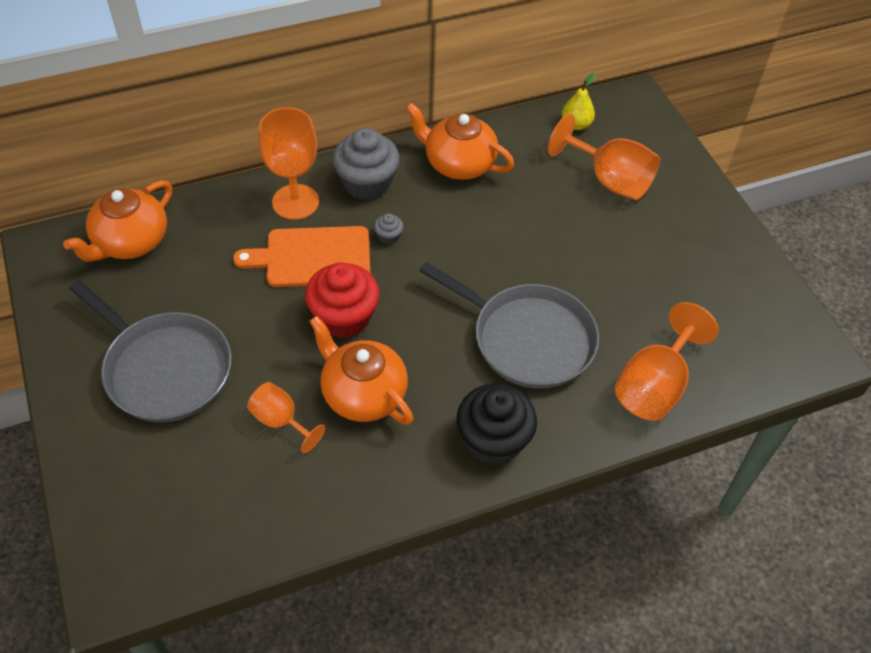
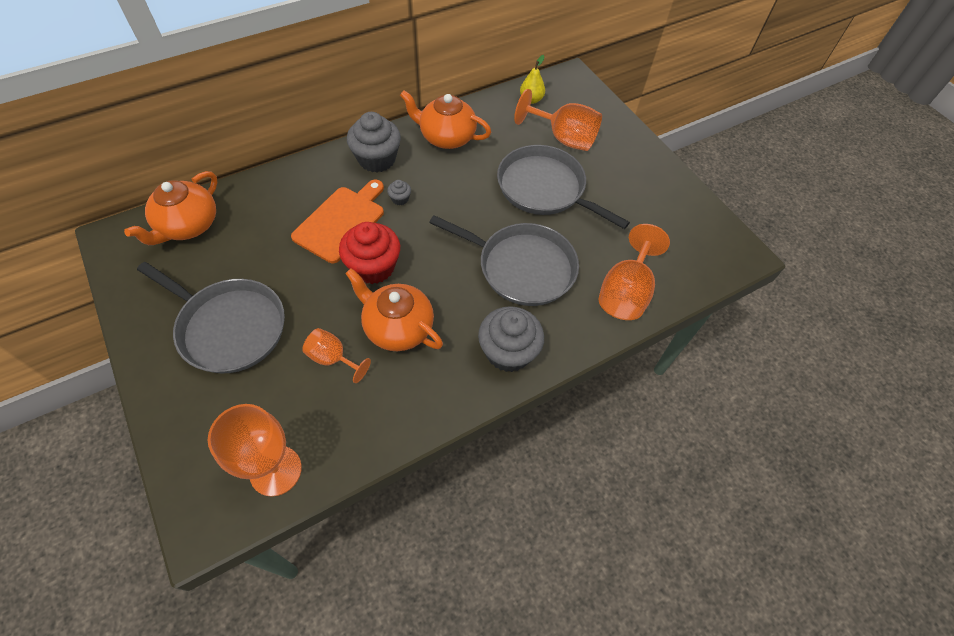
camera: 10 degrees left, 5 degrees up
(295, 202) = (321, 179): orange goblet -> orange goblet (275, 470)
(313, 257) = (341, 222): orange cutting board -> orange cutting board turned 135 degrees clockwise
(493, 440) = (508, 352): black cupcake -> grey cupcake
(574, 243) = (544, 188): none -> grey pan

